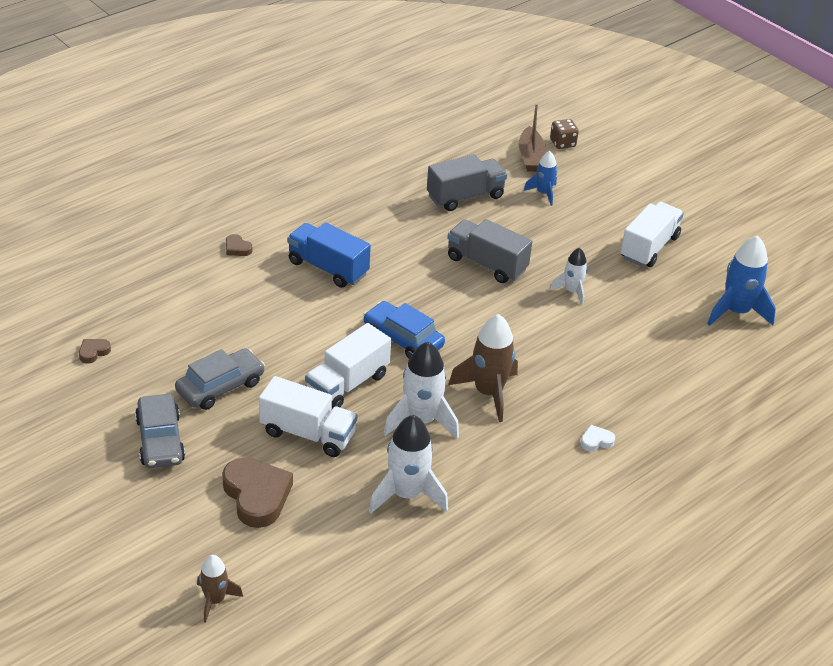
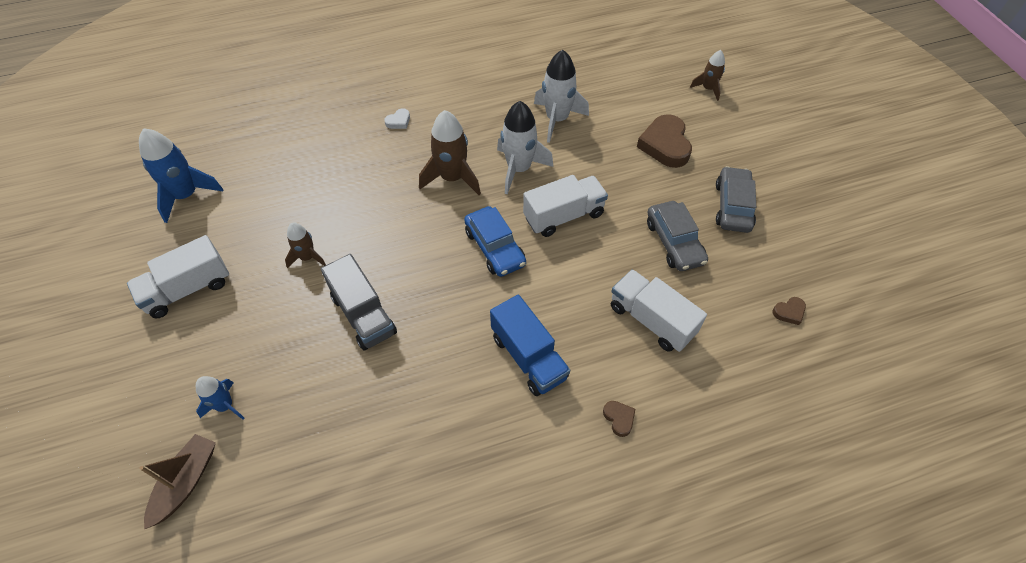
camera: 155 degrees left, 15 degrees up
(220, 387) = (674, 242): grey car -> grey car turned 90 degrees counterclockwise
(308, 433) = (612, 181): white truck -> white truck (651, 320)
(465, 196) = (317, 429): grey truck -> none
(562, 143) = (123, 499): brown dice -> none
(572, 291) = (307, 257): white rocket -> brown rocket
(596, 441) = (398, 121): white heart -> white heart turned 45 degrees counterclockwise

